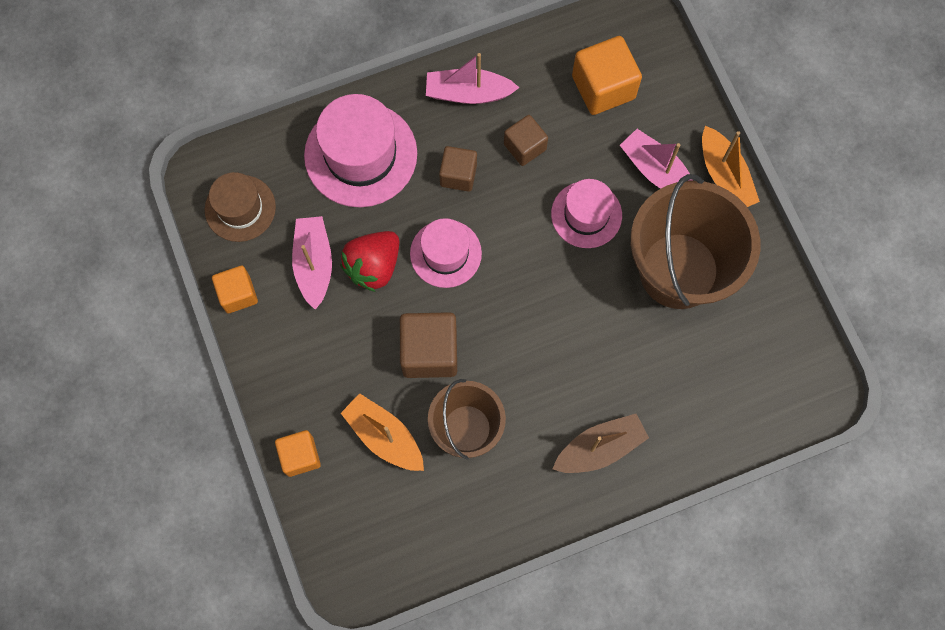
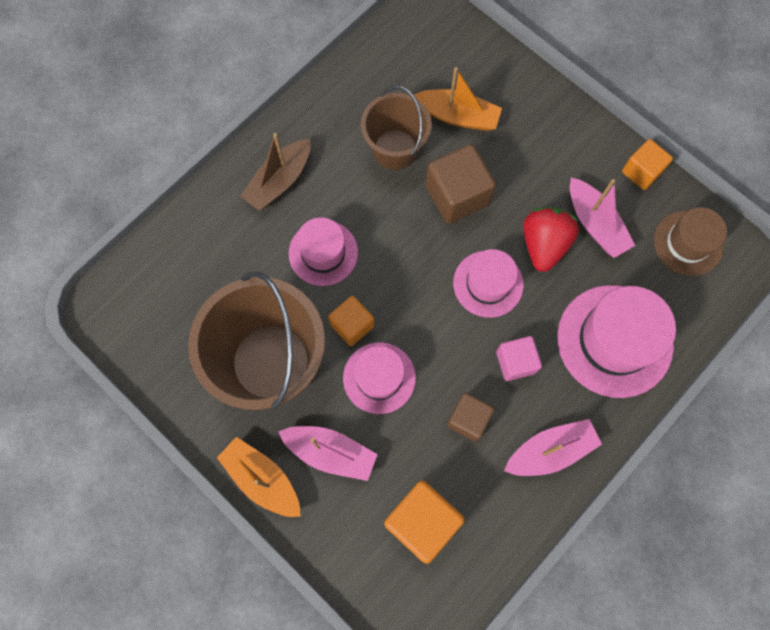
camera: 155 degrees right, 0 degrees up
(300, 456) = (515, 75): orange cube -> orange cube (352, 325)
(458, 175) = (515, 362): brown cube -> pink cube
(587, 352) = (323, 253): none -> pink hat

